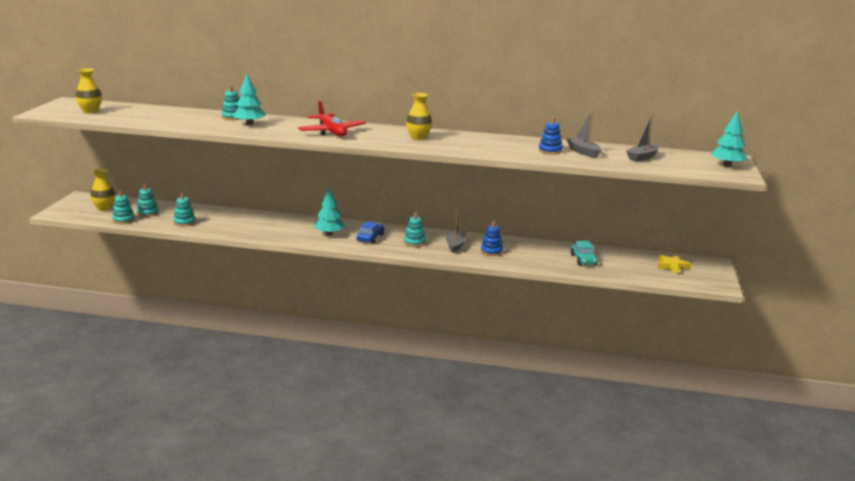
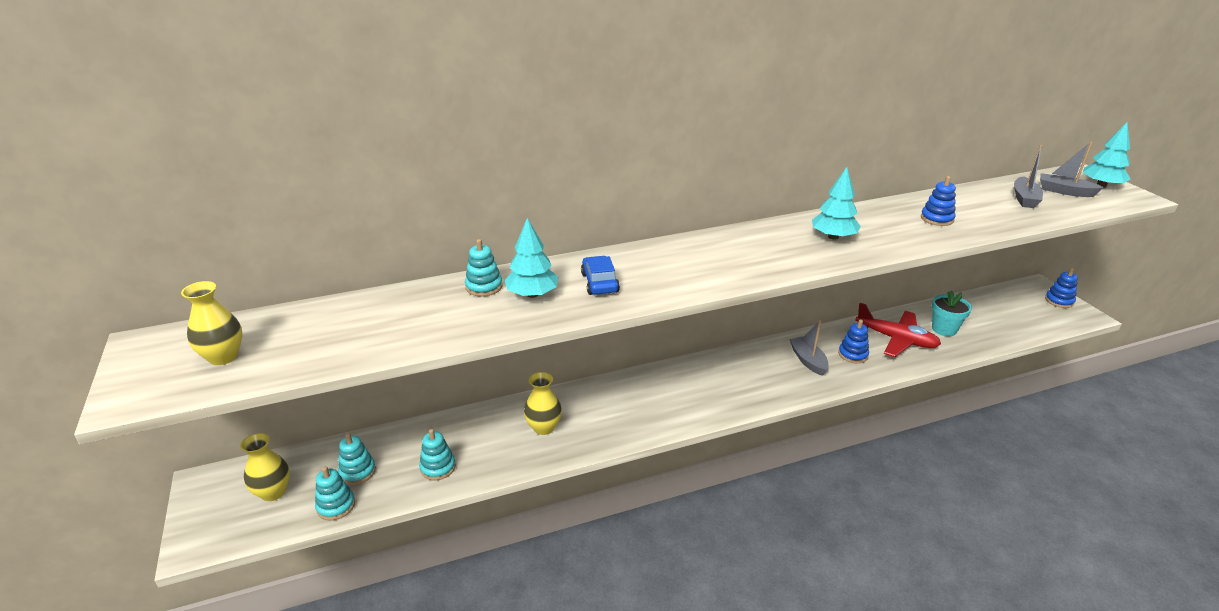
camera: 30 degrees left, 10 degrees up
(329, 234) = (653, 403): turquoise tree -> turquoise tree (833, 237)
(331, 132) = (665, 271): red plane -> red plane (896, 339)
(370, 237) = (707, 388): blue car -> blue car (599, 283)
(414, 242) = (763, 375): turquoise stacking toy -> none
(418, 138) = (778, 245): yellow vase -> yellow vase (544, 427)
(583, 152) = (966, 209): grey boat -> grey boat (1064, 191)
(583, 260) = (944, 329): turquoise car -> turquoise flower pot
(672, 266) = (1019, 305): yellow star -> none
(713, 273) = (1059, 301): none -> blue stacking toy

